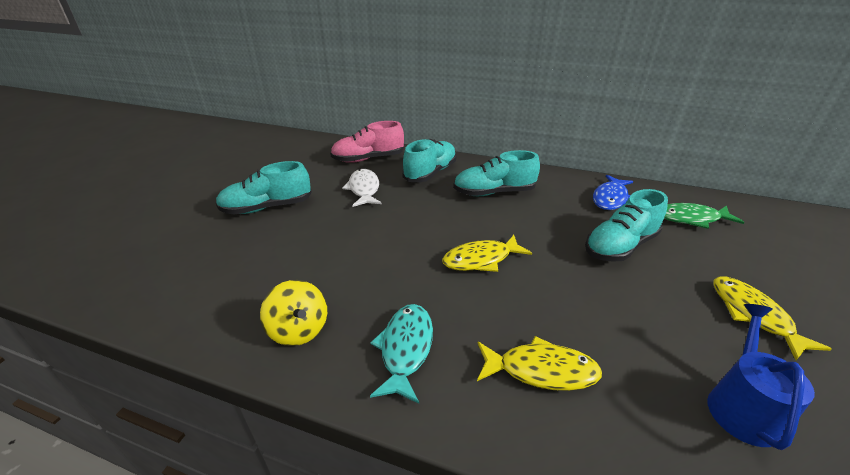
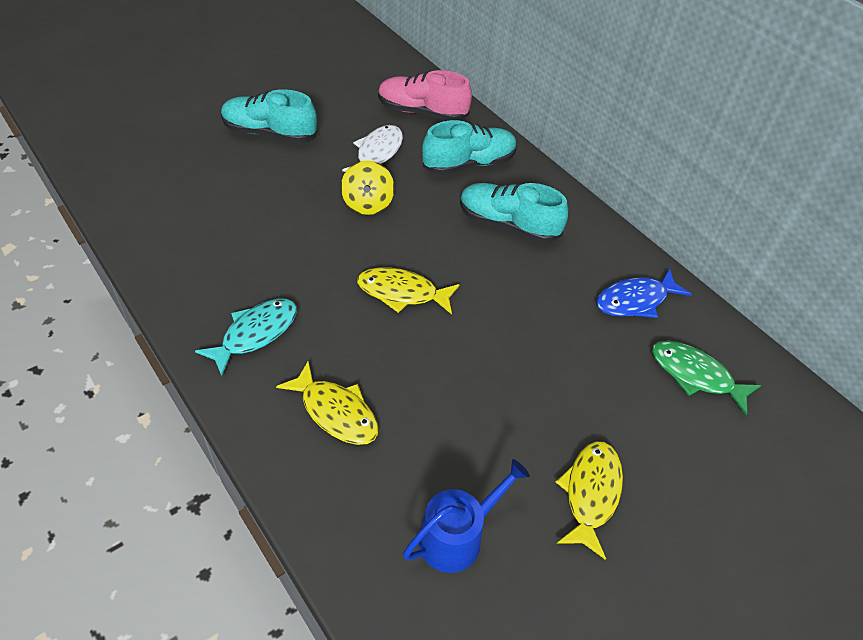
camera: 30 degrees right, 15 degrees up
(299, 330) = (196, 273): yellow spinning top -> yellow spinning top (367, 203)
(620, 246) = (560, 357): turquoise shoe -> none

